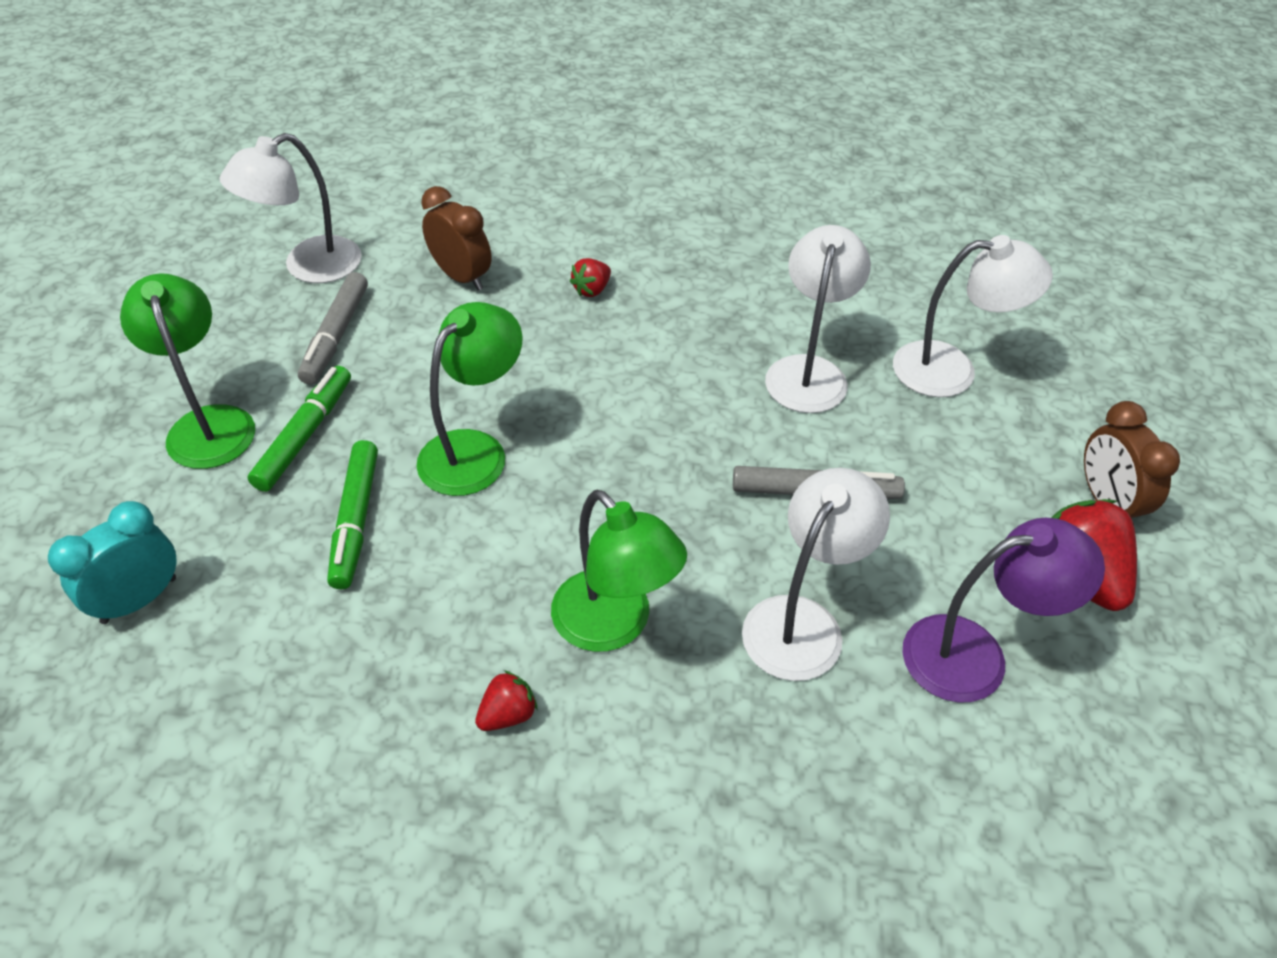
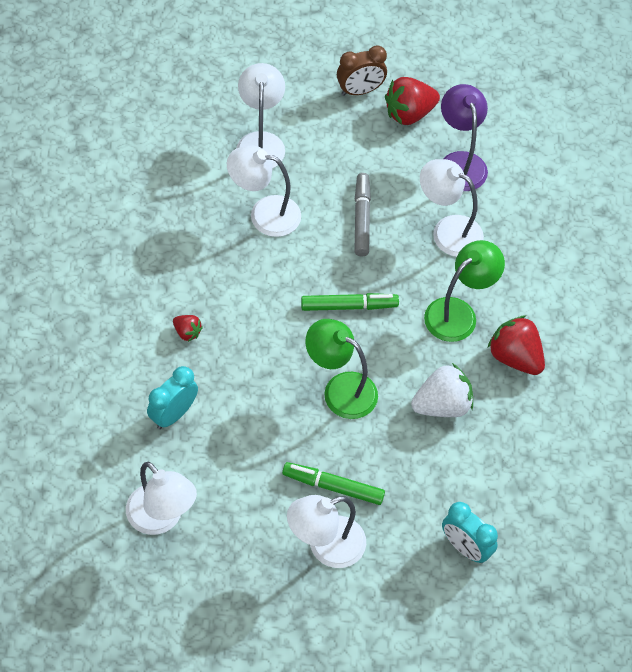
camera: 95 degrees left, 10 degrees up
(208, 423) = (326, 547): green lamp -> white lamp
(336, 336) = (238, 485): grey marker -> none
(356, 521) = (399, 445): green marker -> green marker (349, 306)
(422, 586) = (442, 405): none -> white strawberry
(462, 277) = (173, 414): brown clock -> turquoise clock
(508, 714) = (515, 357): red strawberry -> red strawberry, size x1.95

